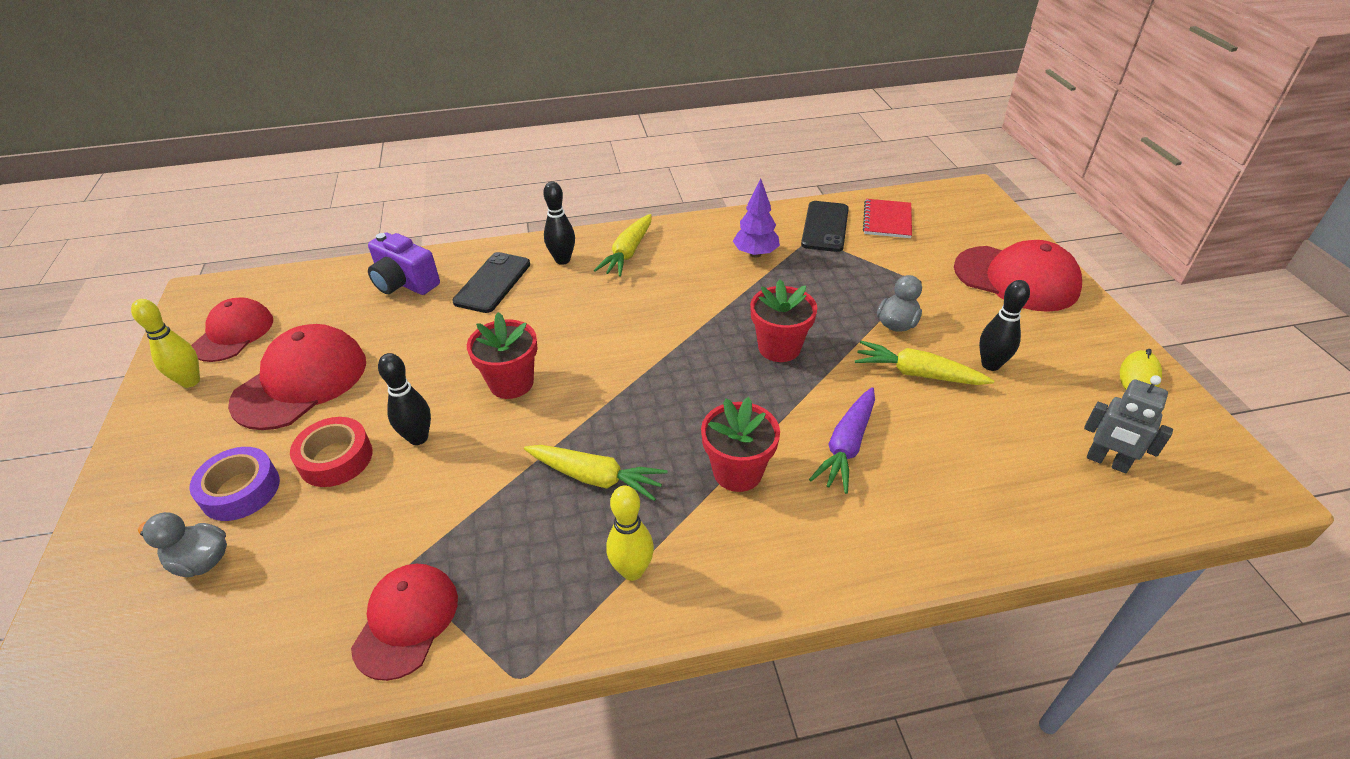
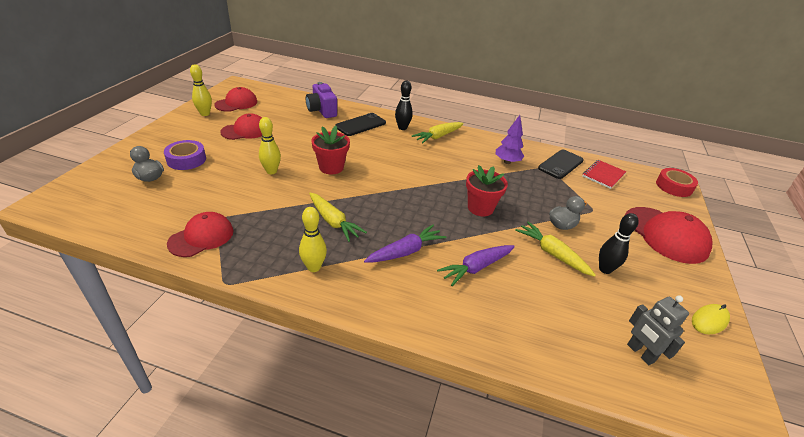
camera: 25 degrees right, 5 degrees down
(301, 381) = (245, 131): red cap -> red cap, size x0.66
(336, 458) = (232, 164): red tape -> red tape (674, 186)
(418, 438) = (271, 171): black bowling pin -> yellow bowling pin
(737, 472) = (405, 251): red flower pot -> purple carrot

